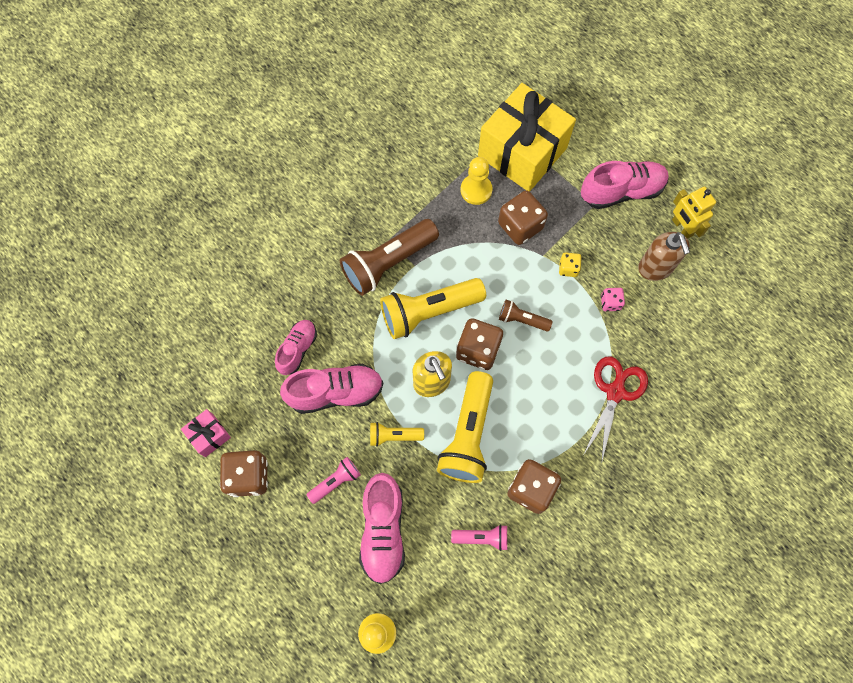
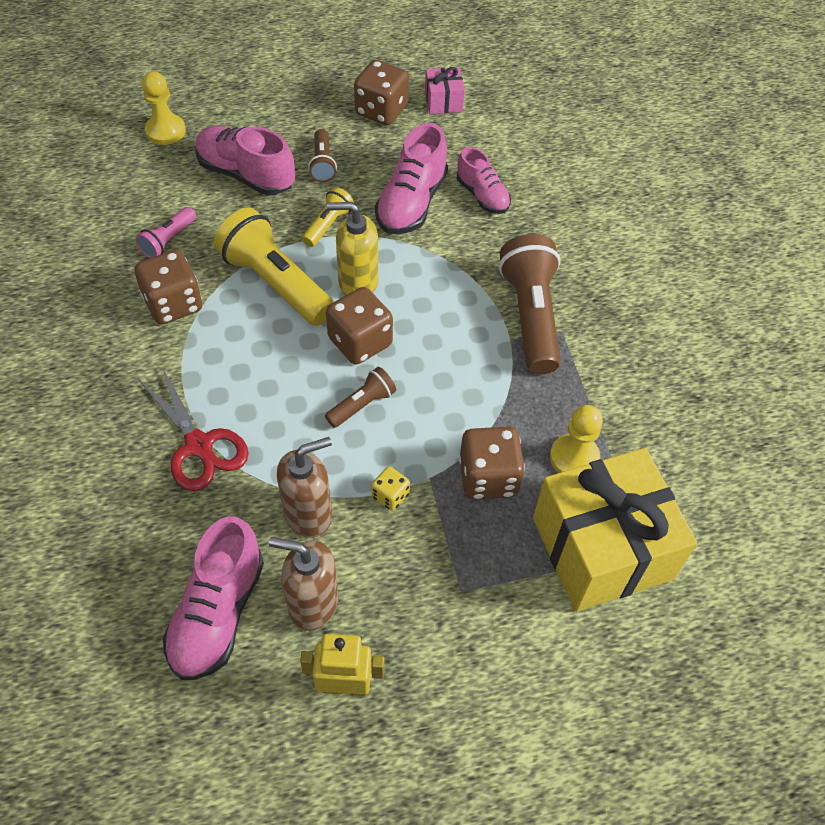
camera: 120 degrees right, 15 degrees down
(335, 481) = (322, 164): pink flashlight -> brown flashlight
(429, 312) = (441, 322): yellow flashlight -> none
(610, 303) = (308, 514): pink dice -> brown soap dispenser
(621, 191) = (457, 640): pink shoe -> pink shoe (218, 613)

